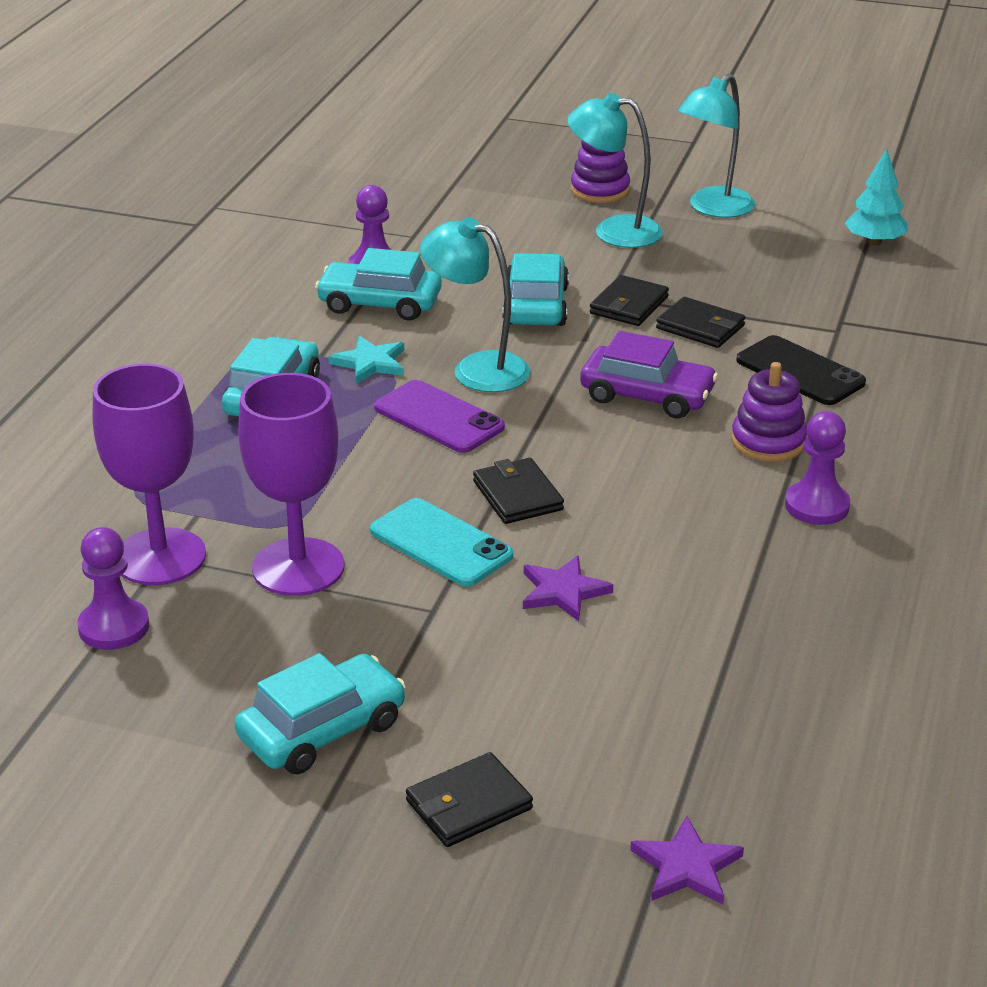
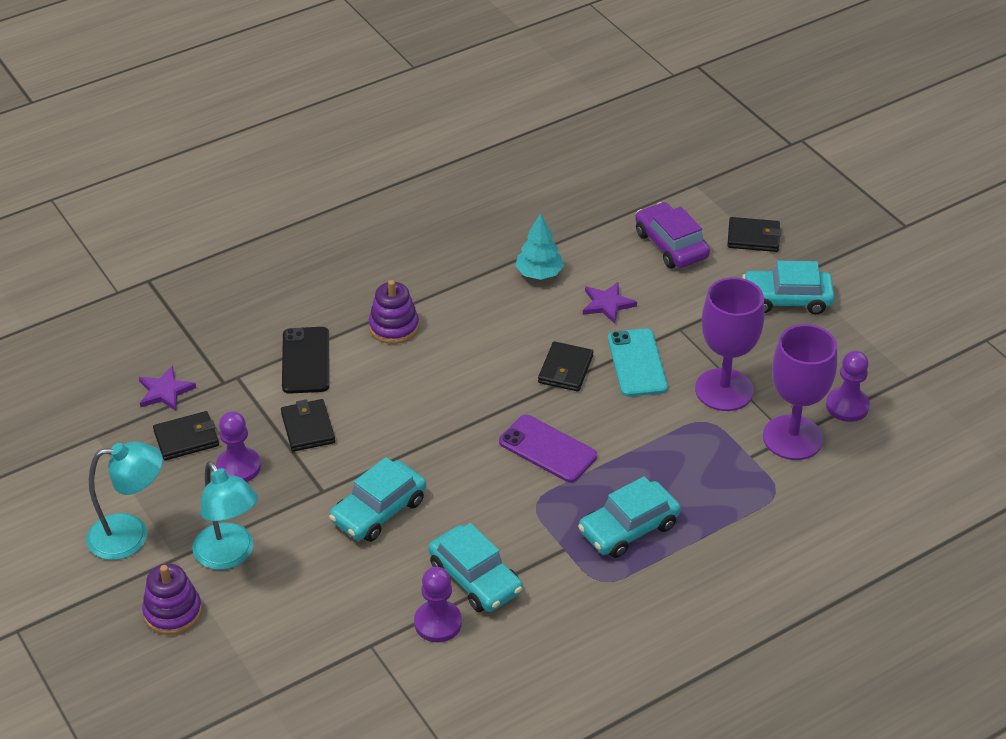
camera: 140 degrees left, 10 degrees up
(370, 363) = (540, 521): turquoise star -> none
(438, 418) = (547, 449): purple phone -> purple phone turned 45 degrees counterclockwise
(477, 369) = (481, 475): turquoise lamp -> none
(629, 305) = (322, 473): black wallet -> black wallet (186, 438)
(647, 395) = (412, 395): purple car -> purple car (671, 245)
(686, 866) = (693, 175): purple star -> purple star (165, 391)
(817, 506) = (427, 279): purple pawn -> purple pawn (238, 467)
(874, 242) = (90, 434): turquoise tree -> turquoise tree (539, 273)

